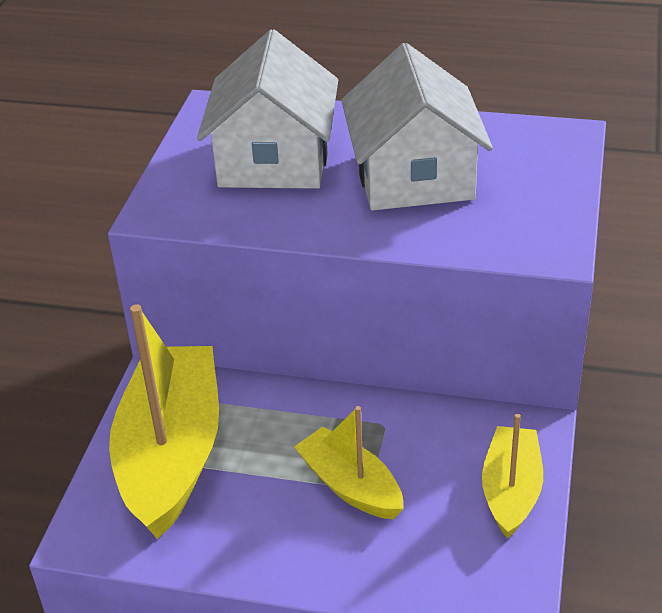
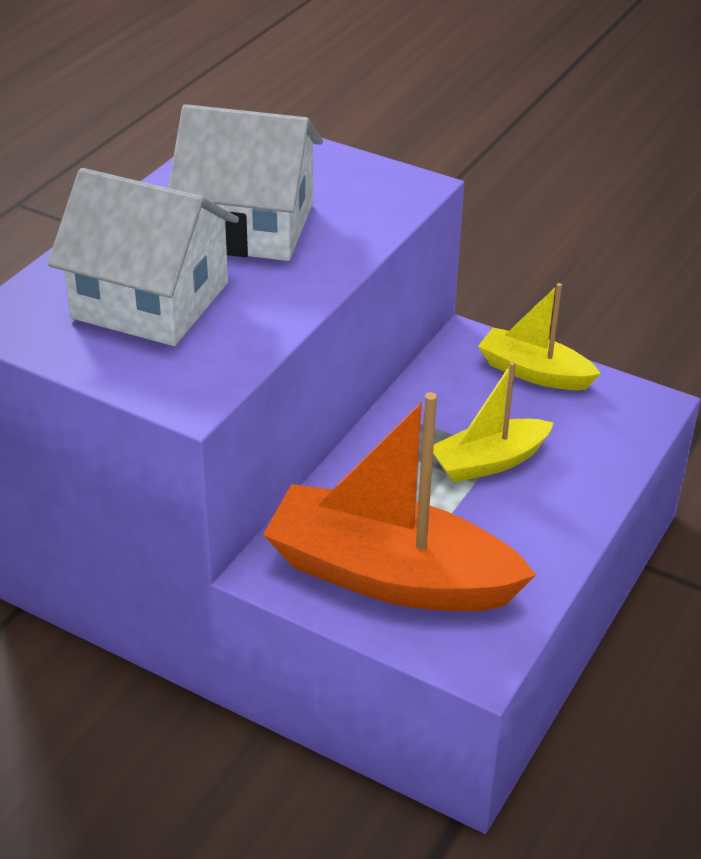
camera: 75 degrees left, 0 degrees up
(171, 454) = (390, 575): yellow boat -> orange boat

